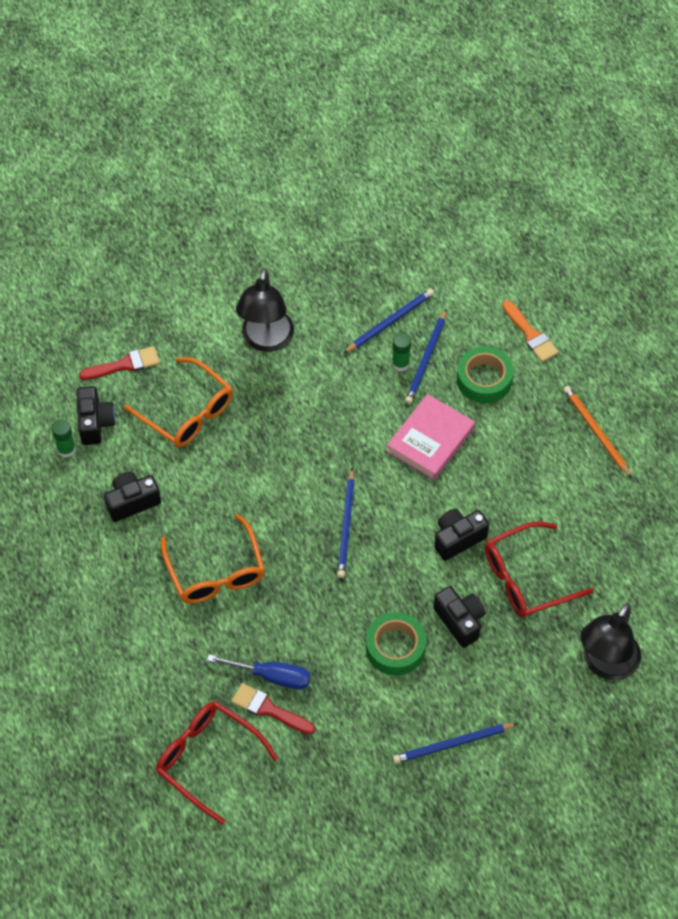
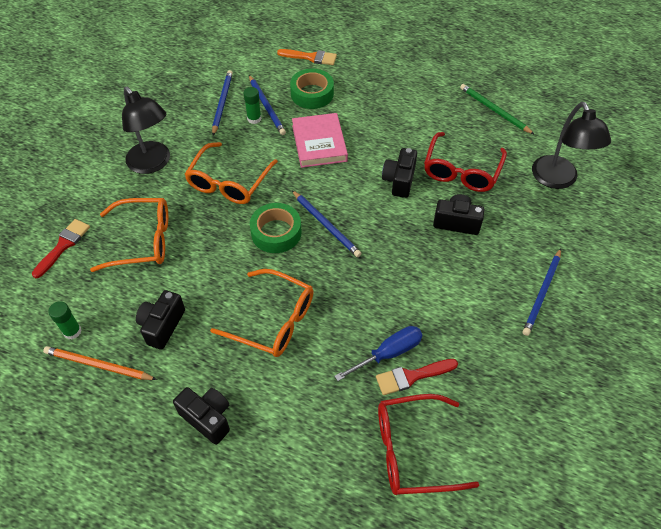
camera: 45 degrees left, 5 degrees down
(95, 423) = (78, 297): black camera -> black camera (207, 418)
(309, 414) = (229, 182): none -> orange glasses
(395, 647) = (440, 268): green tape -> green tape (276, 232)
(596, 432) = (402, 76): orange pencil -> orange pencil (98, 365)
(640, 544) = (494, 110): none -> green pencil

